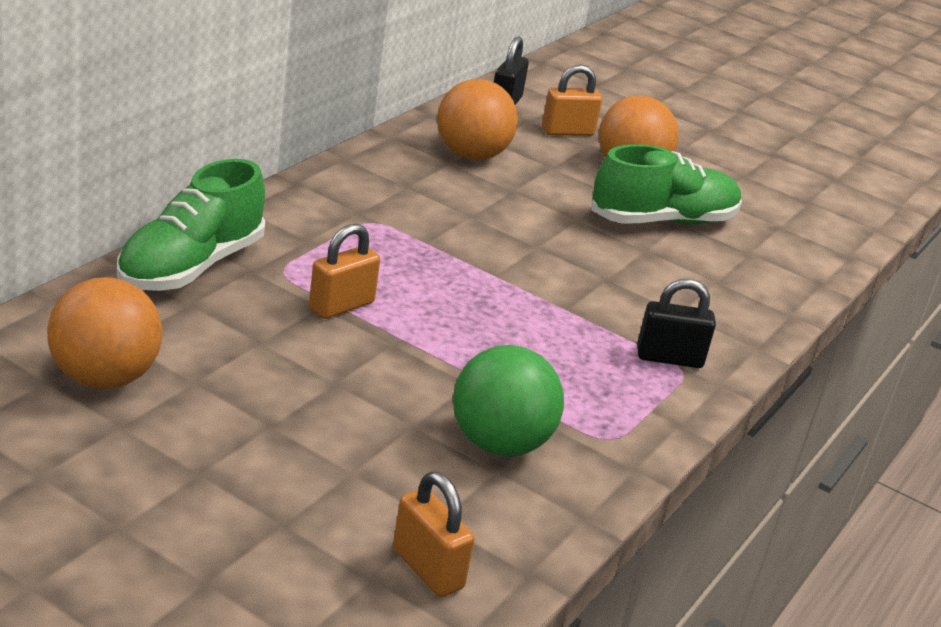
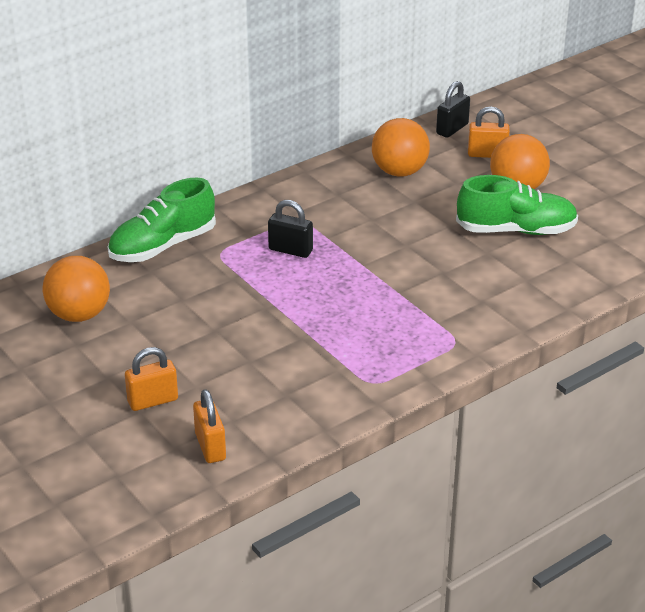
camera: 25 degrees right, 5 degrees up
(341, 306) = (245, 279): orange padlock -> orange padlock (153, 401)
(500, 443) = (297, 378): green ball -> none
(669, 358) = (451, 333): black padlock -> black padlock (290, 250)

